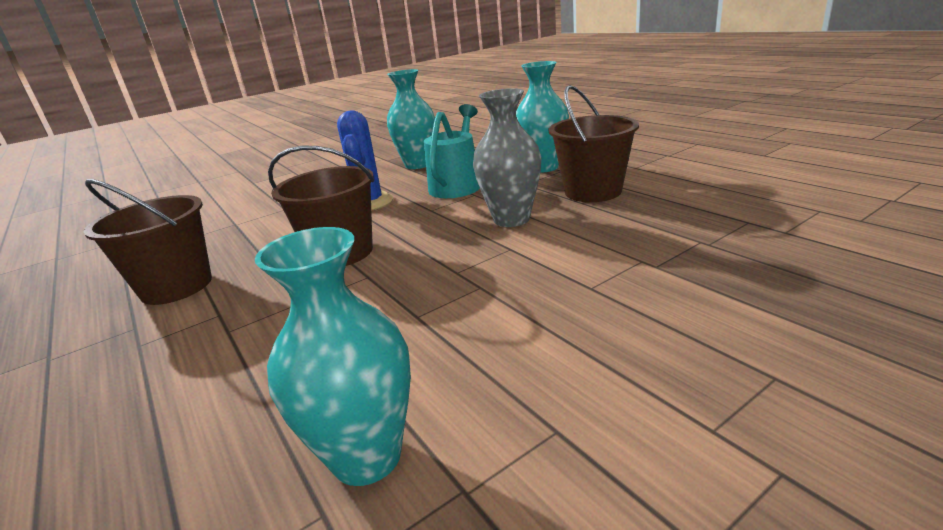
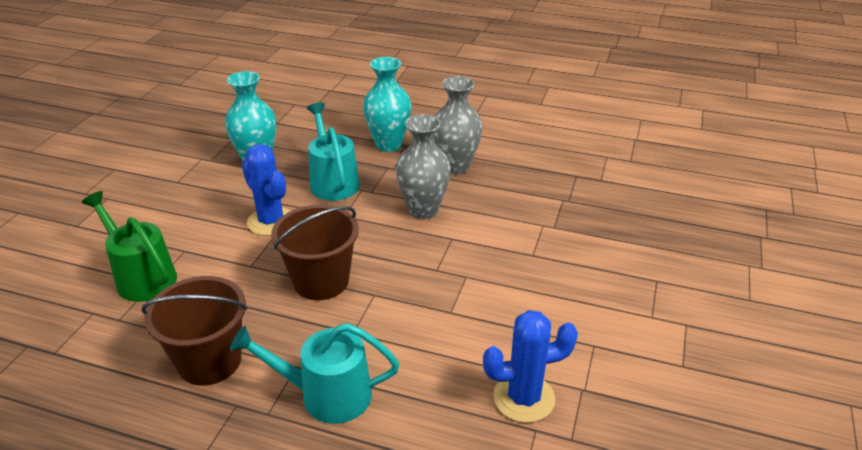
camera: 40 degrees left, 10 degrees up
(199, 350) = (326, 395): none -> turquoise watering can
(235, 218) = (142, 277): none -> green watering can
(367, 457) = (524, 398): turquoise vase -> blue cactus
(593, 191) = (456, 166): brown bucket -> grey vase

